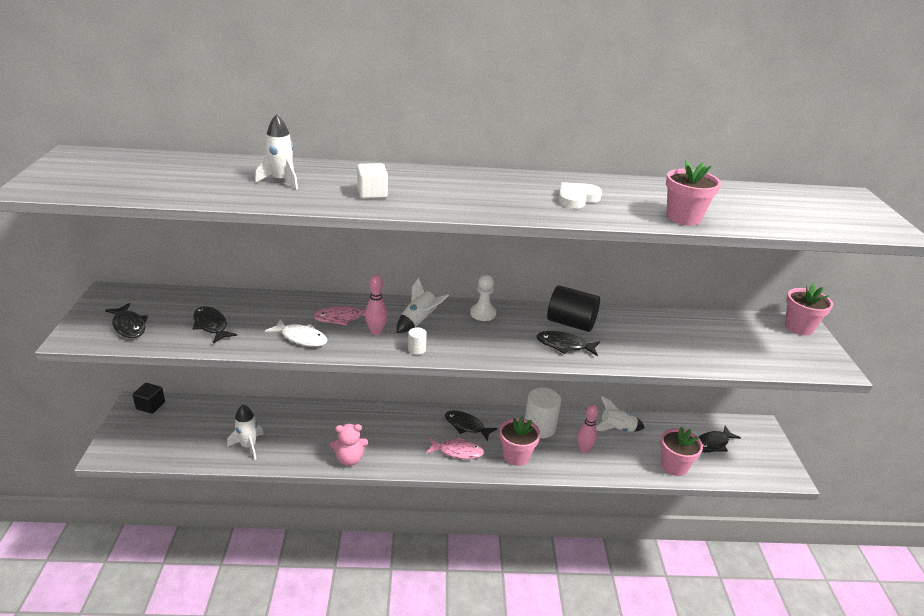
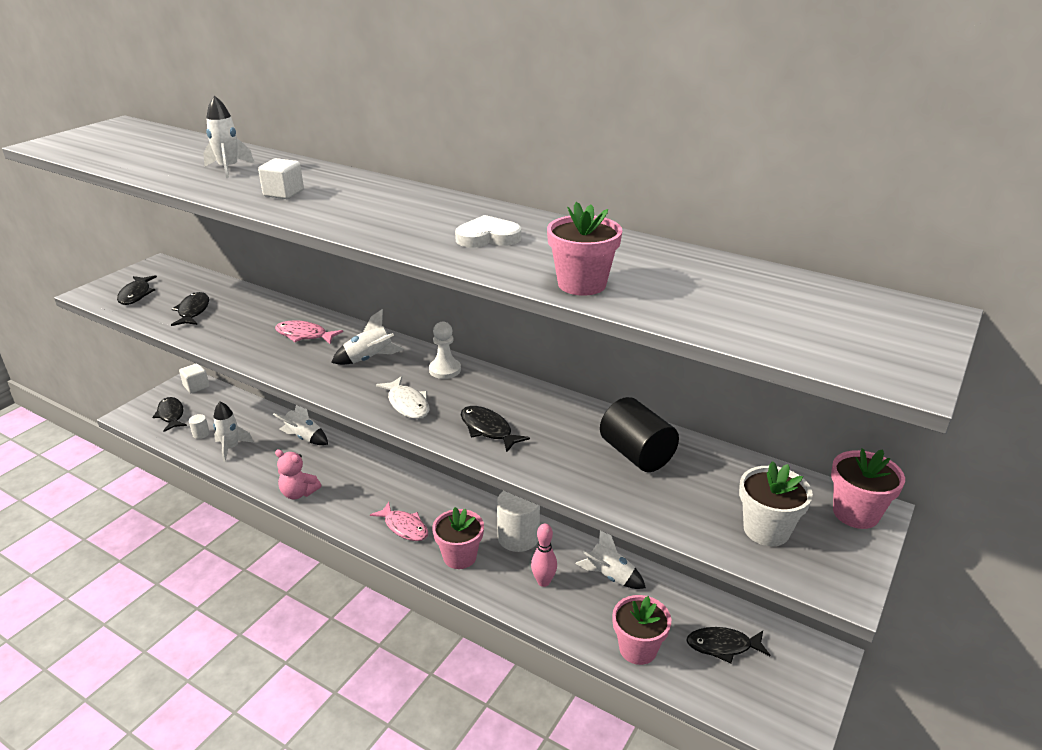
camera: 35 degrees right, 0 degrees up
(151, 406) = (196, 386): black cube -> white cube
(301, 338) = (247, 343): white fish -> white fish (407, 404)
(305, 414) = (304, 437): none -> white rocket
(376, 331) = (317, 356): pink bowling pin -> none
(416, 349) = (331, 384): white cylinder -> white cylinder (201, 434)
(466, 426) = (441, 505): black fish -> black fish (171, 415)
(571, 323) = (529, 409): black cylinder -> black cylinder (636, 454)
(774, 352) = (766, 530): none -> white flower pot

